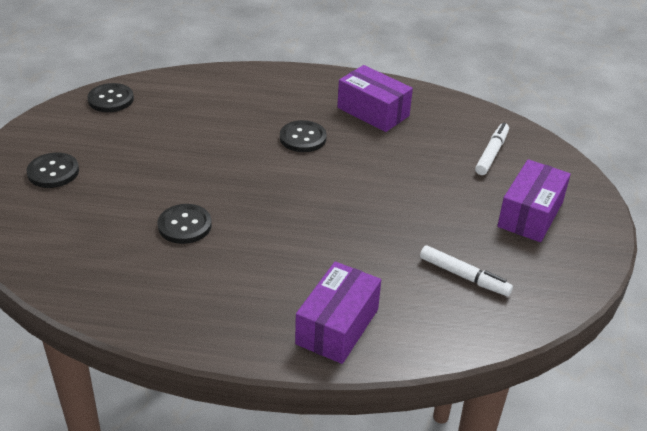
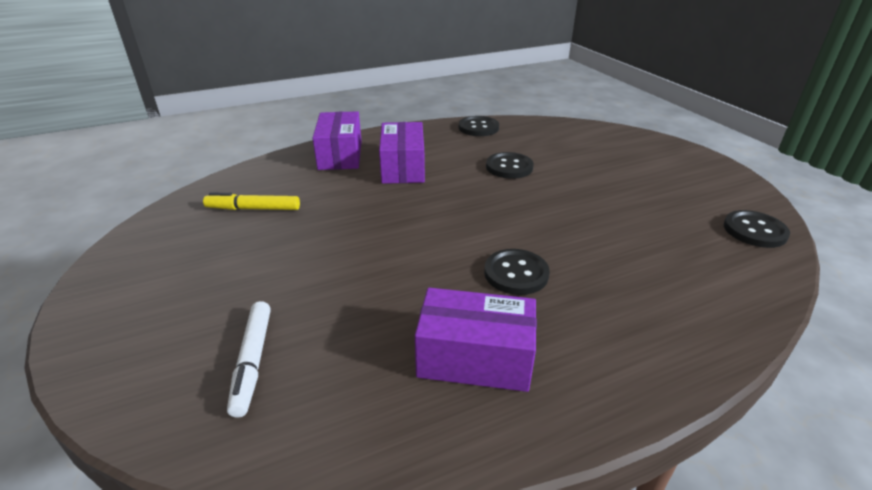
camera: 150 degrees right, 5 degrees down
(53, 172) = (654, 163): black button -> black button (478, 128)
(464, 276) = (253, 209): white marker -> yellow marker
(530, 214) = (185, 289): purple box -> purple box (403, 167)

